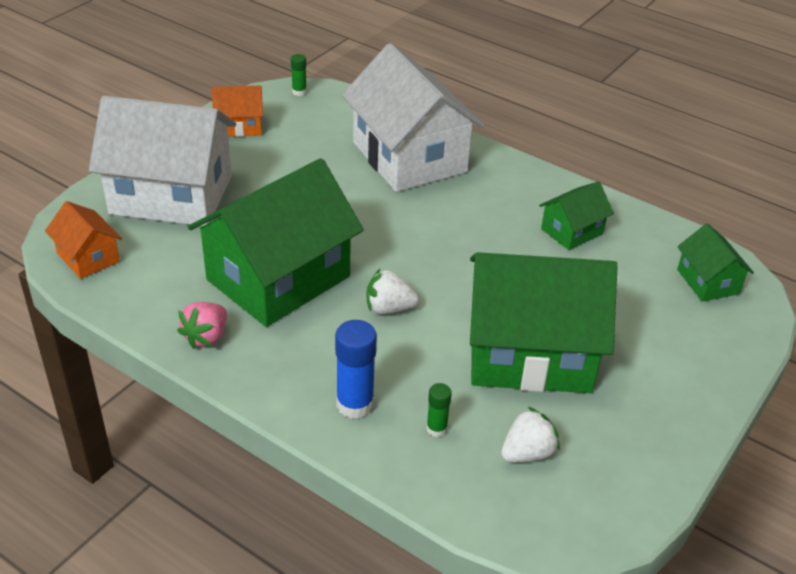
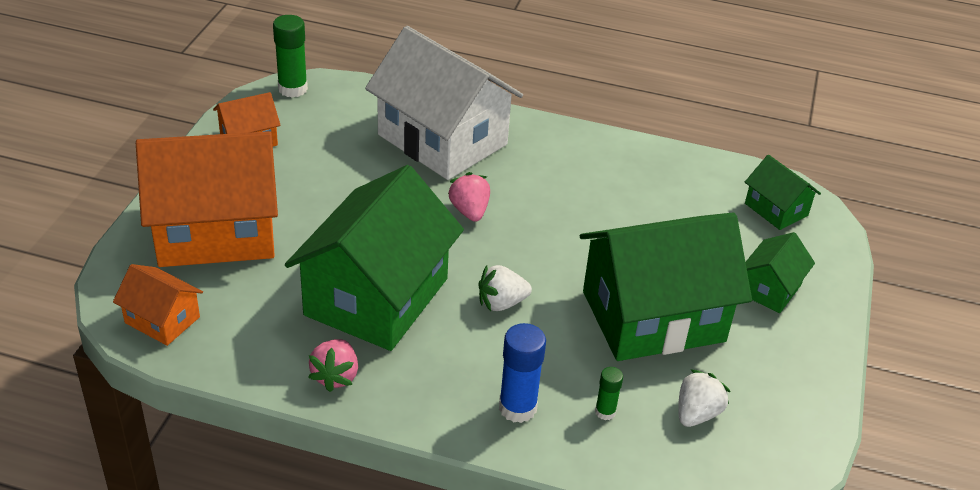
camera: 20 degrees left, 0 degrees up
(171, 195) = (216, 231): white house -> orange house
(299, 92) = (292, 89): green glue stick -> green glue stick, size x1.82
(401, 223) = (469, 211): none -> pink strawberry
(572, 231) = (634, 185): green house -> green house (770, 289)

